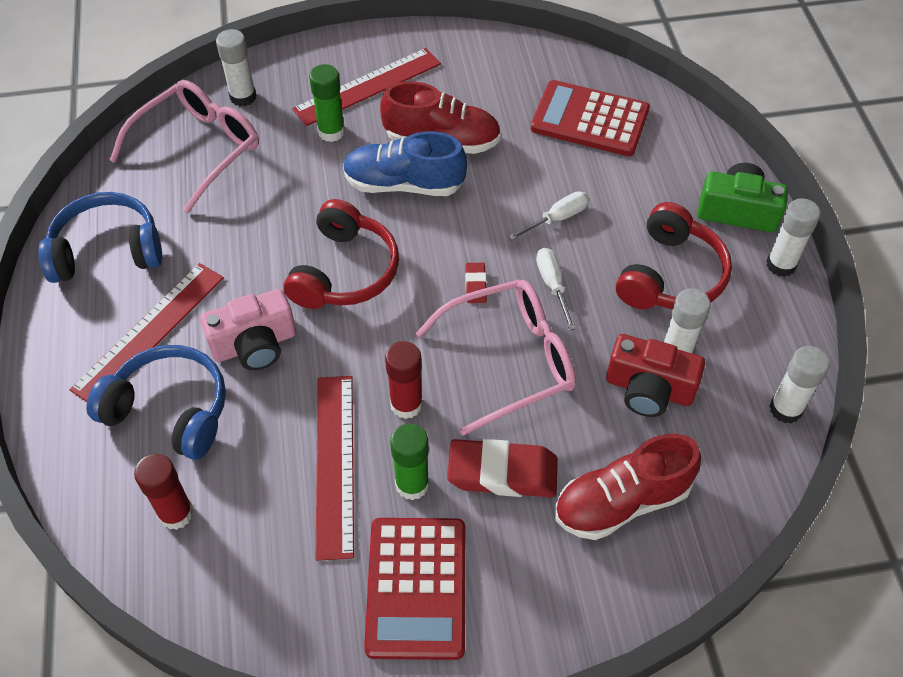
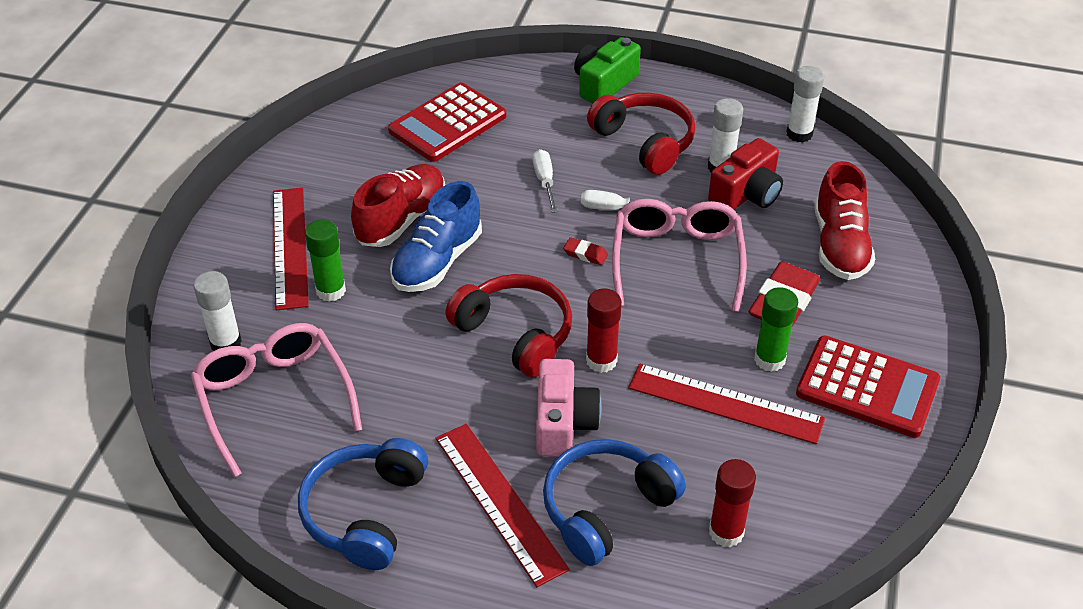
camera: 65 degrees left, 10 degrees down
(406, 404) = (687, 338): red glue stick -> red glue stick (601, 361)
(781, 265) = (670, 84): white glue stick -> none

